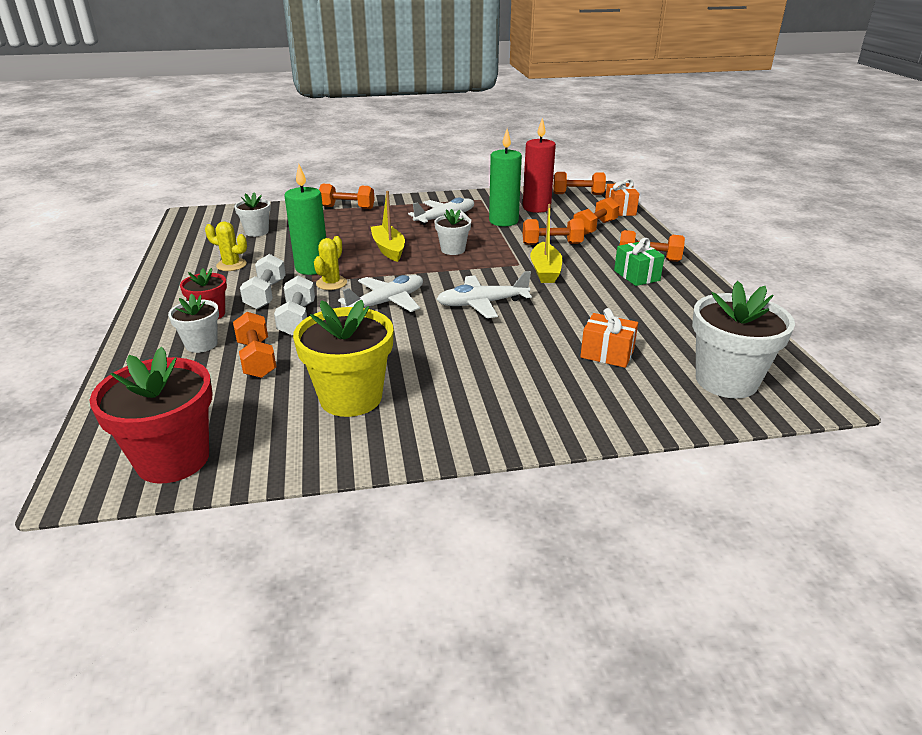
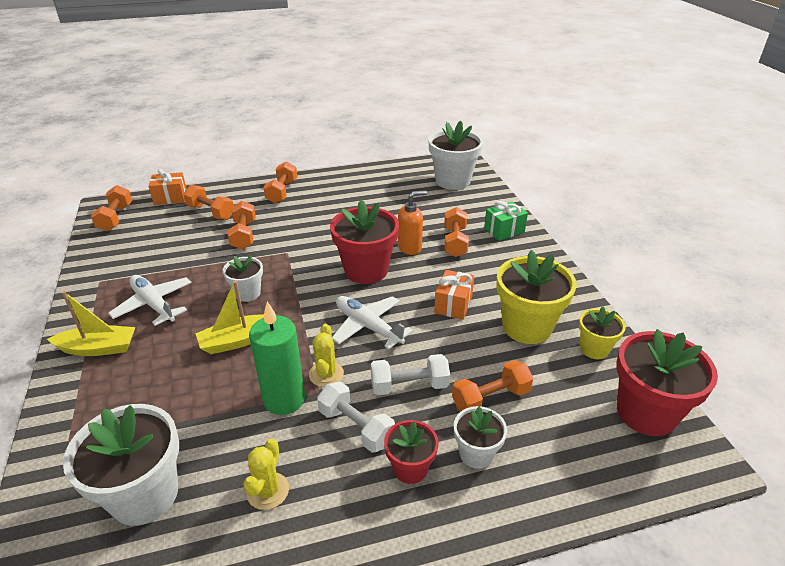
camera: 95 degrees left, 5 degrees up
(257, 232) = (144, 495): white flower pot -> white flower pot, size x1.80
(266, 294) = (356, 427): white dumbbell -> white dumbbell turned 45 degrees clockwise
(290, 444) = (594, 349): none -> yellow flower pot
(331, 283) = (326, 374): yellow cactus -> yellow cactus turned 75 degrees clockwise
(347, 207) = (76, 402): orange dumbbell -> orange dumbbell (455, 242)
(482, 304) = (366, 270): white plane -> red flower pot
(503, 221) = (177, 263): green candle -> none
(527, 332) = (410, 247): none -> orange soap dispenser
(536, 208) = (145, 243): red candle -> none
(545, 271) = (302, 239): yellow boat -> yellow boat (98, 348)
(607, 354) = (433, 216): orange gift -> orange gift (453, 304)
(636, 275) = (313, 198): green gift -> green gift (504, 230)

